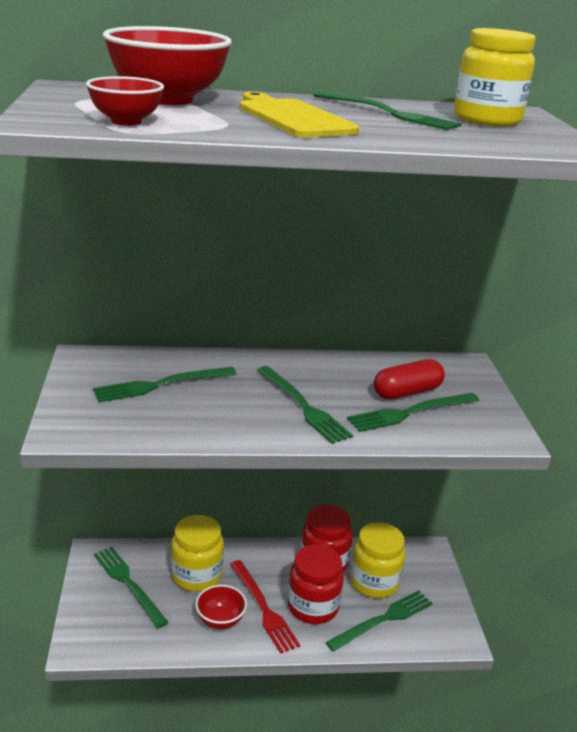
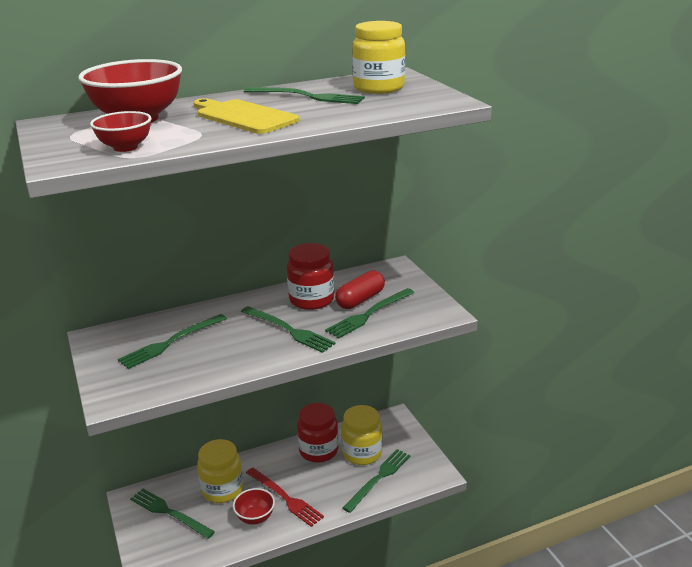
camera: 15 degrees left, 0 degrees up
(313, 607) = (322, 485): red jar -> red jar (311, 300)

